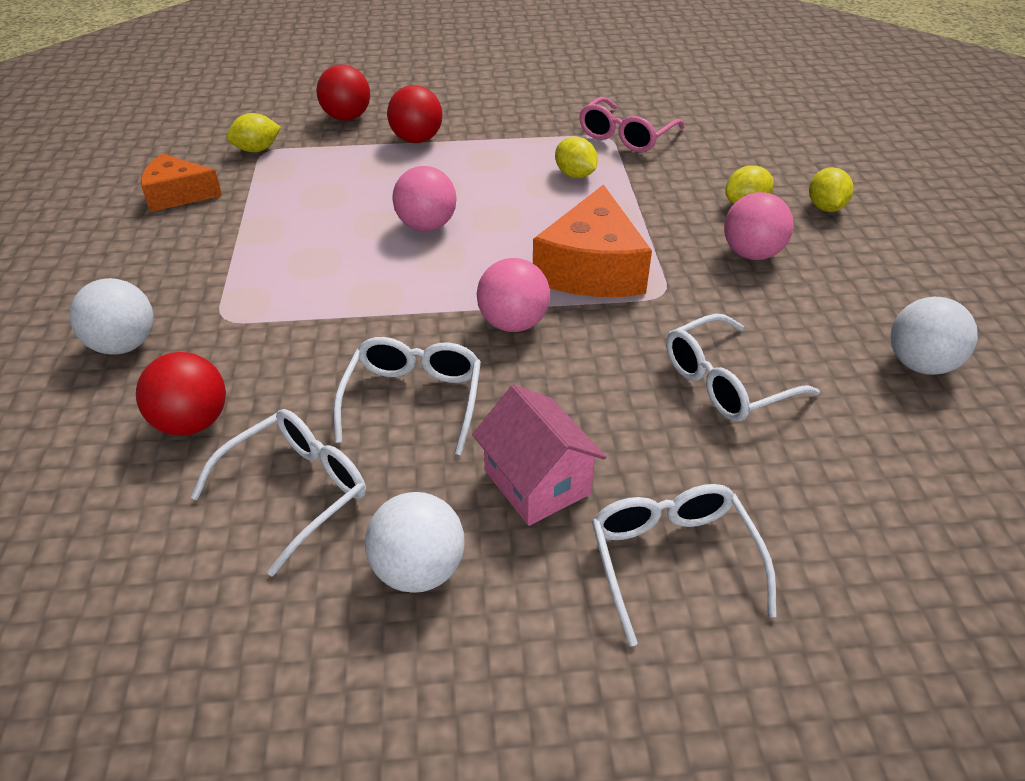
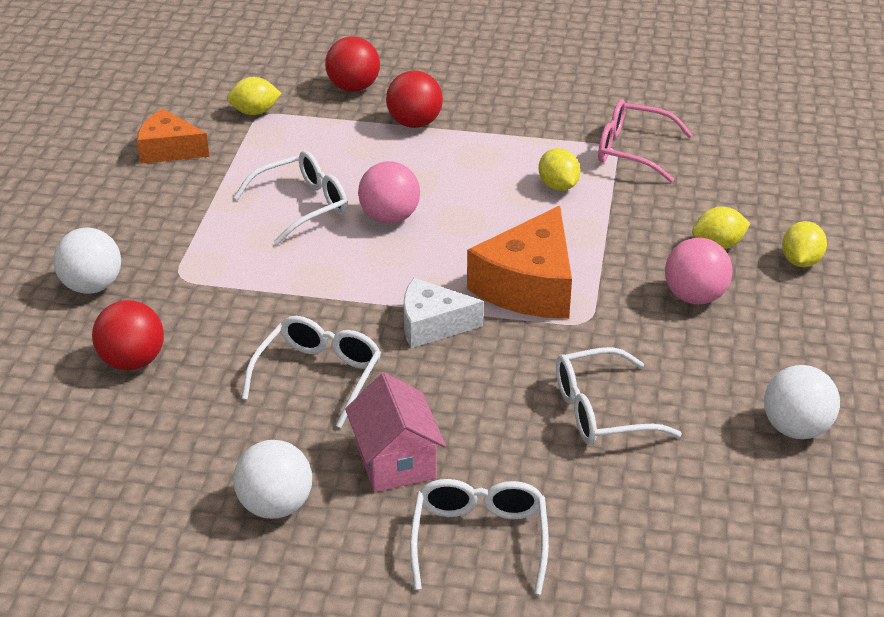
camera: 15 degrees right, 5 degrees down
(297, 490) = (200, 430): white glasses -> white glasses (303, 205)
(513, 323) = (432, 325): pink ball -> white cheese
(625, 136) = (632, 150): pink glasses -> pink glasses turned 60 degrees clockwise

